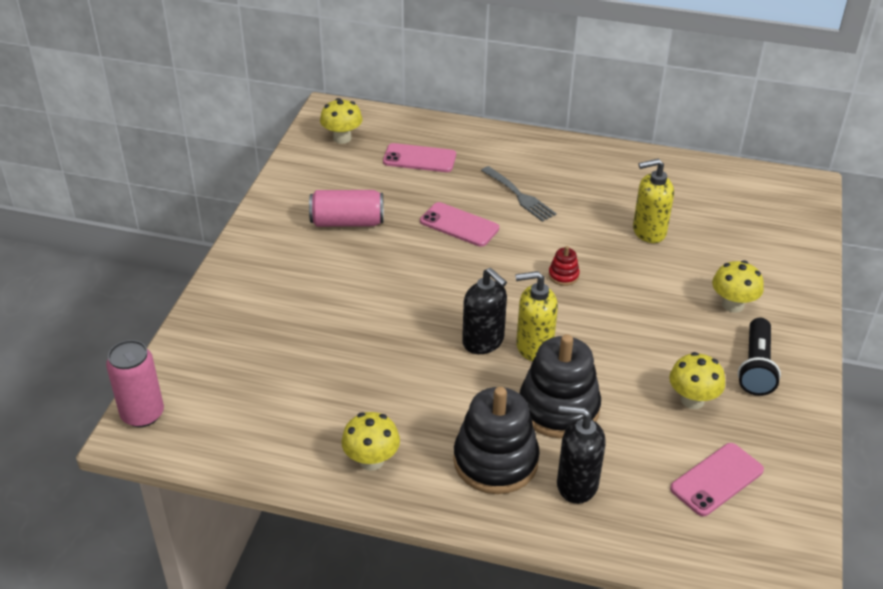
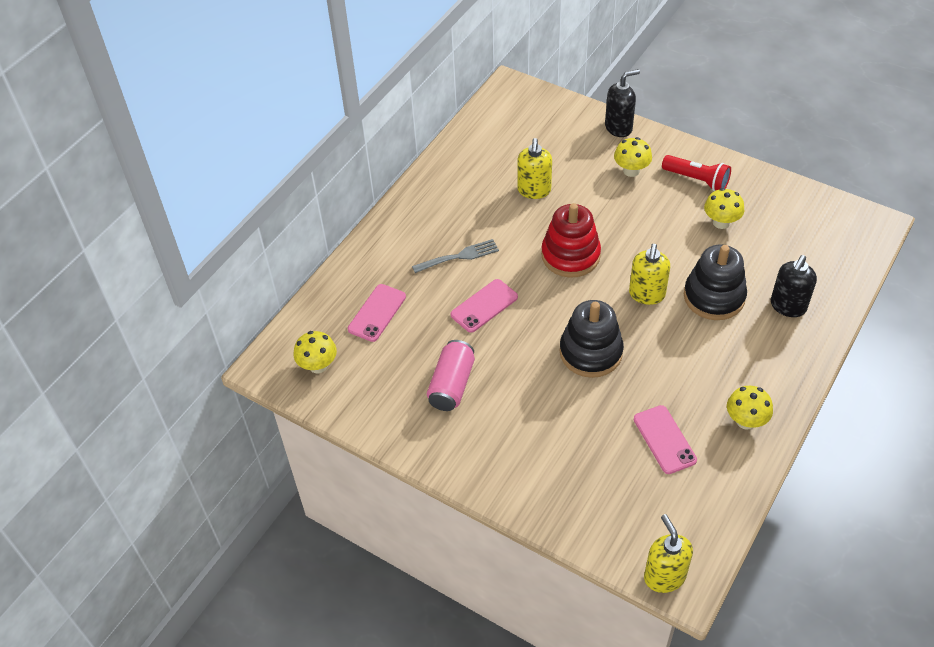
camera: 70 degrees left, 10 degrees up
(142, 414) = (664, 576): pink can -> yellow soap dispenser
(483, 341) = (633, 323): black soap dispenser -> black soap dispenser (618, 127)
(495, 461) = (758, 346): black stacking toy -> black stacking toy (591, 352)
(563, 275) = (570, 255): red stacking toy -> red stacking toy, size x2.33
(717, 479) = (794, 233): pink phone -> pink phone (664, 439)
(756, 367) = (697, 180): black flashlight -> red flashlight

